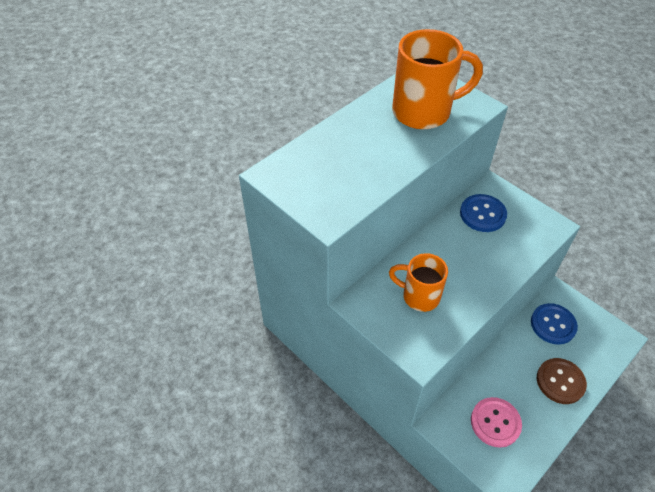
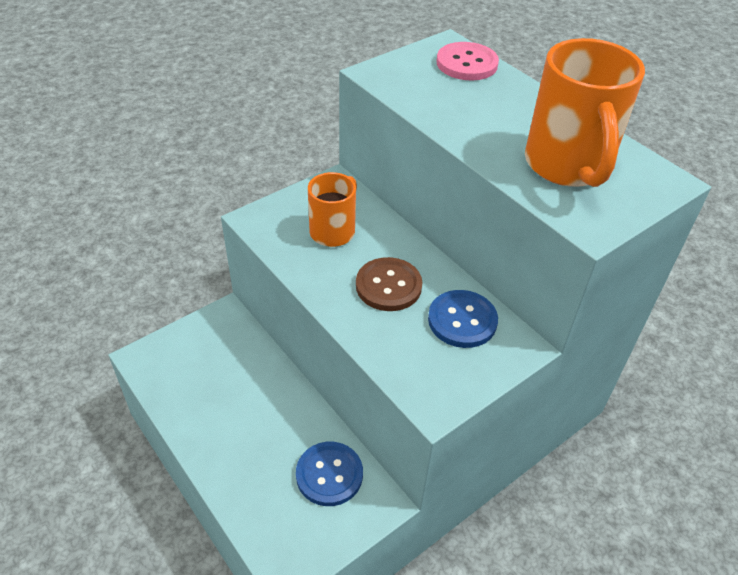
camera: 95 degrees right, 5 degrees down
(495, 422) = (210, 366): pink button -> pink button (467, 63)
(560, 381) = (241, 453): brown button -> brown button (388, 286)

